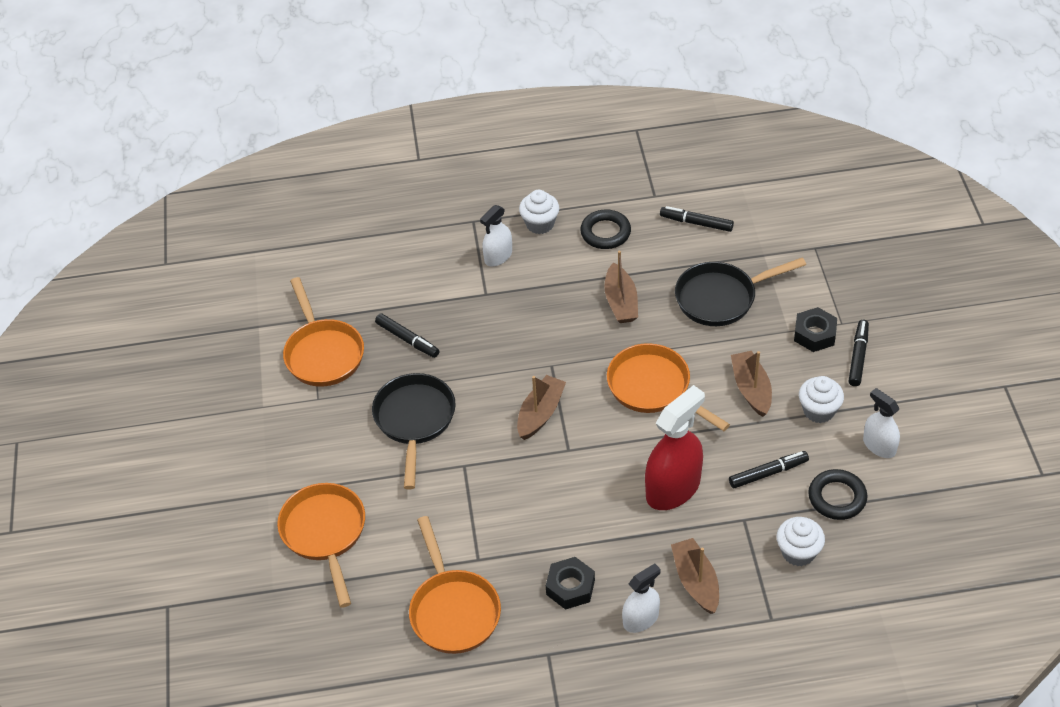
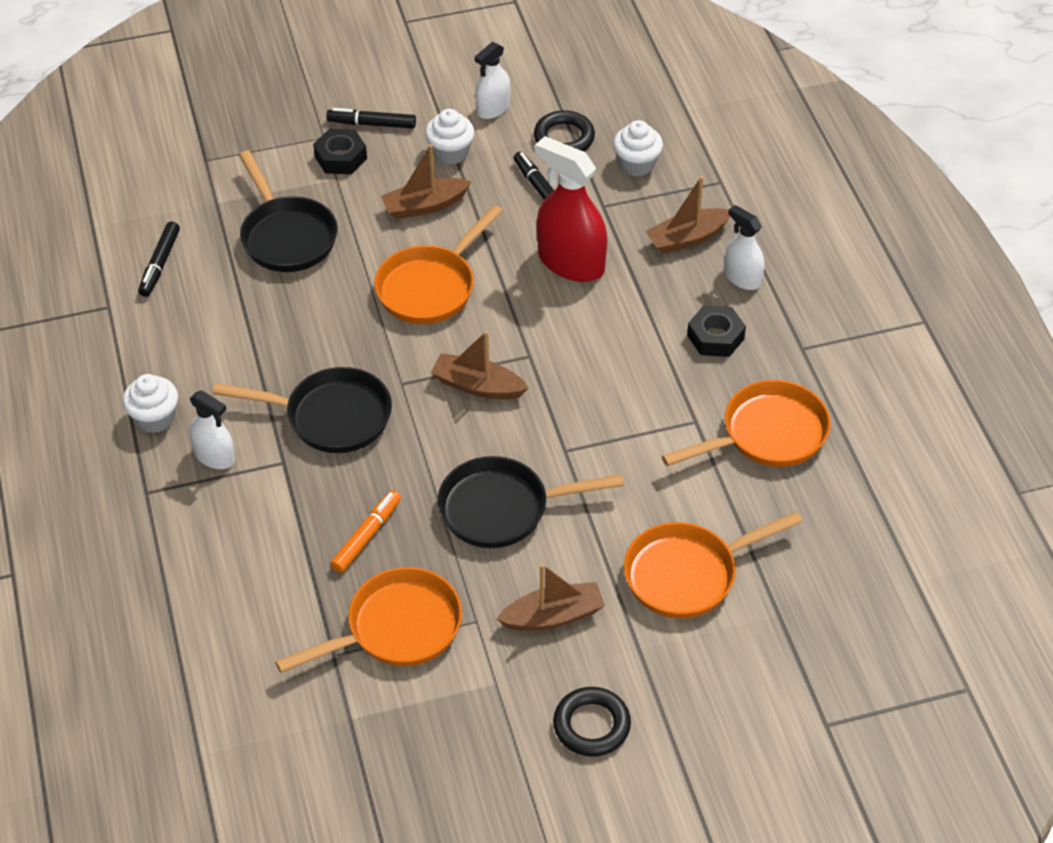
camera: 100 degrees left, 0 degrees up
(407, 340) = (367, 536): black marker -> orange marker
(524, 321) = (330, 417): none -> black pan
(605, 233) = (174, 350): black ring -> black ring (591, 725)
(621, 302) = (295, 326): brown boat -> brown boat (553, 616)

